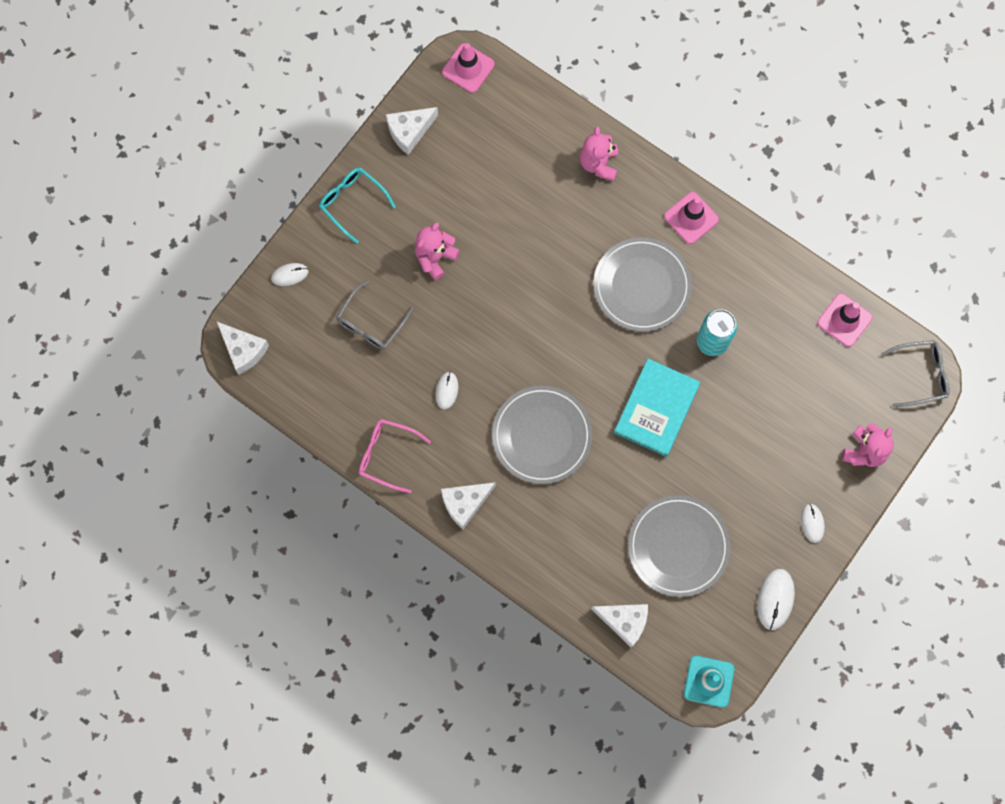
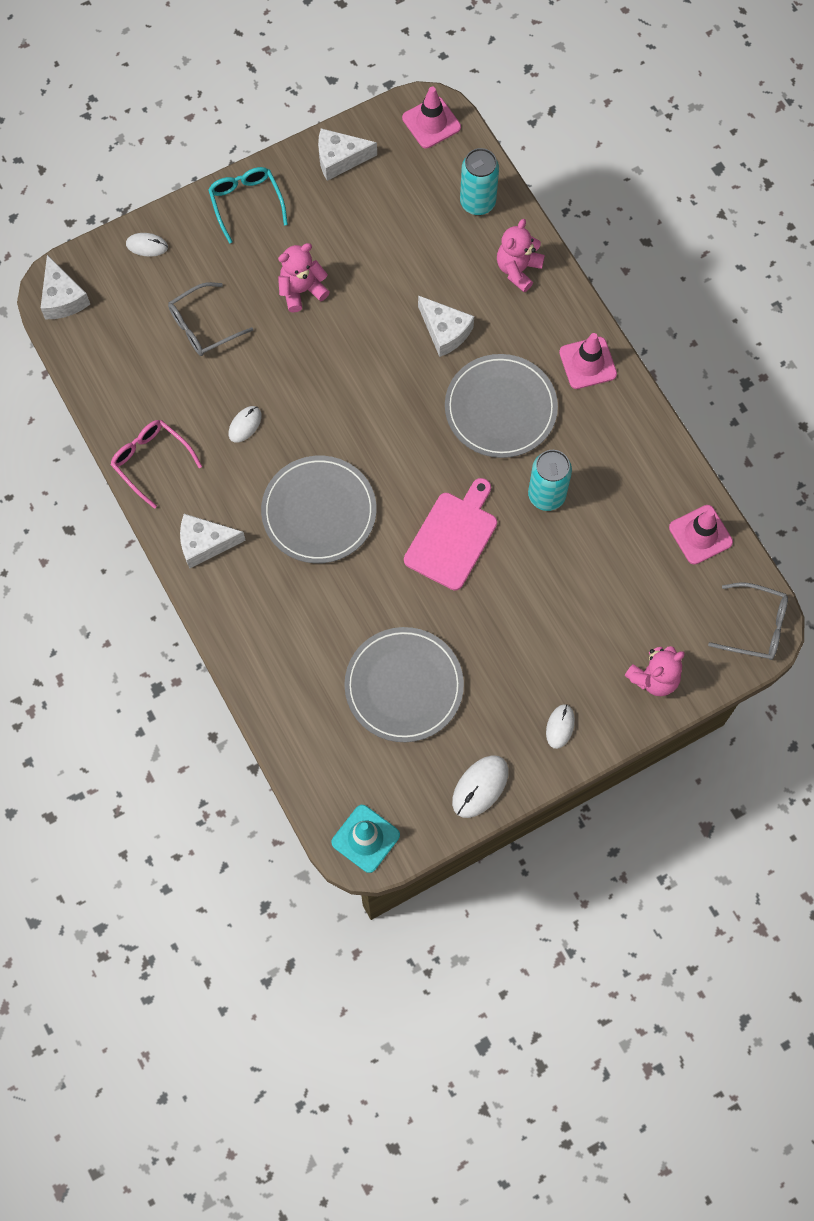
camera: 25 degrees right, 5 degrees down
(539, 121) = (477, 202): none -> turquoise can
(624, 621) = (308, 736): white cheese -> white cheese (445, 331)
(656, 409) = (453, 537): turquoise book -> pink cutting board

